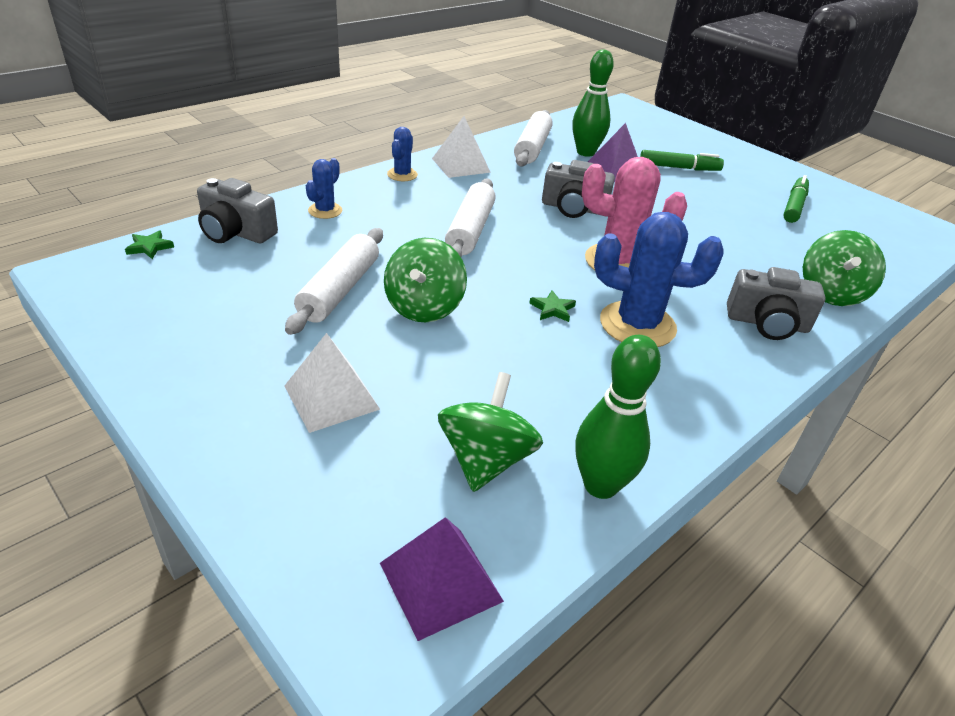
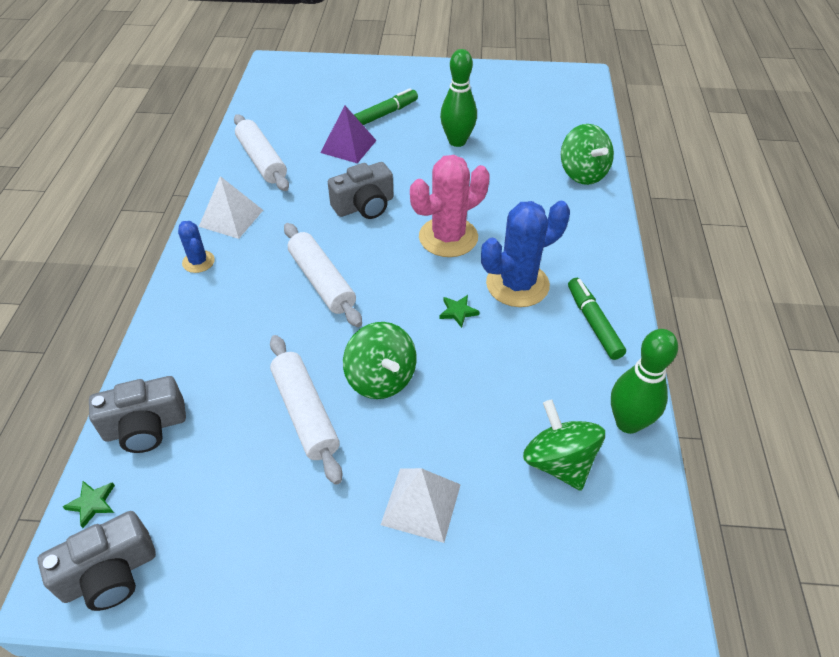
camera: 40 degrees left, 10 degrees up
(325, 211) = (188, 347): blue cactus -> none
(440, 581) = (631, 561): purple pyramid -> none
(585, 152) = (306, 139): green bowling pin -> green bowling pin (457, 141)
(767, 323) = (578, 226): grey camera -> grey camera (110, 574)
(794, 206) = (490, 105): green marker -> green marker (593, 323)

